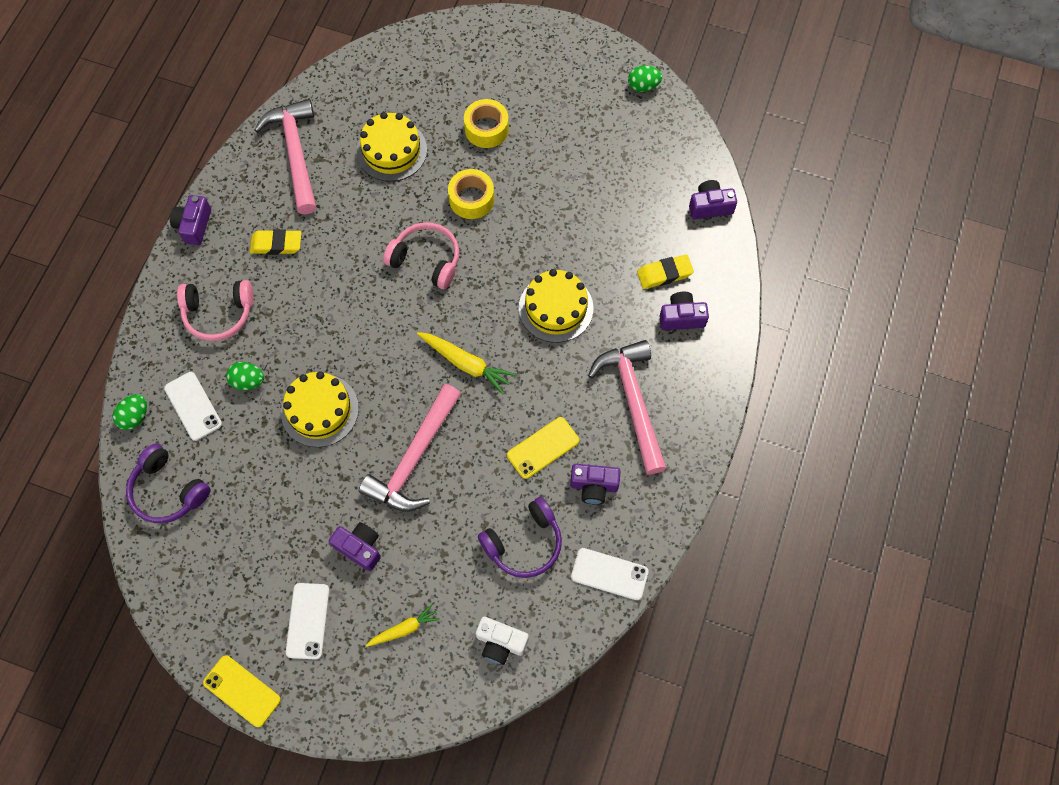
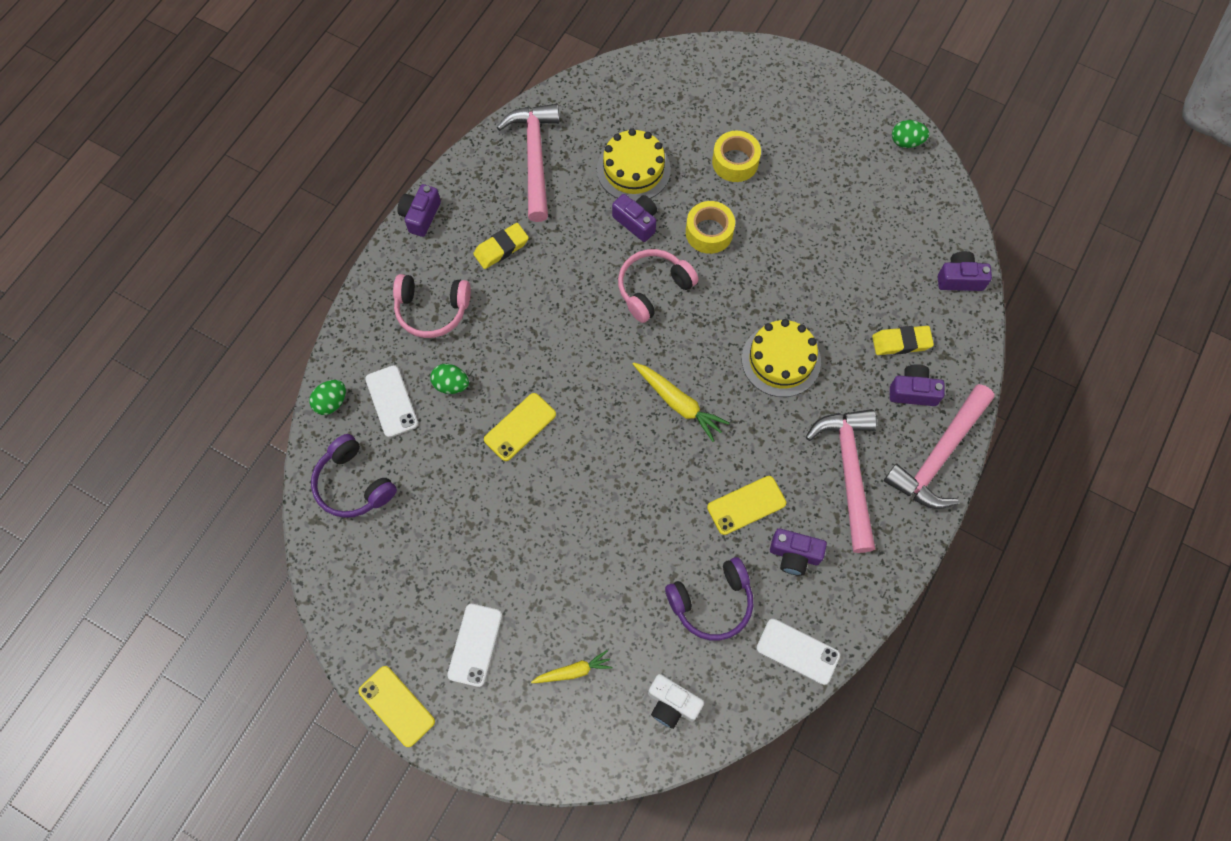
camera: 10 degrees right, 0 degrees up
(276, 244) = (501, 248): yellow eraser -> yellow eraser turned 45 degrees counterclockwise
(320, 410) = (520, 427): yellow cake -> yellow phone
(359, 547) = (540, 577): purple camera -> purple camera (636, 222)
(414, 458) = (610, 493): pink hammer -> pink hammer (939, 455)
(426, 260) = (653, 288): pink headphones -> pink headphones turned 75 degrees counterclockwise

